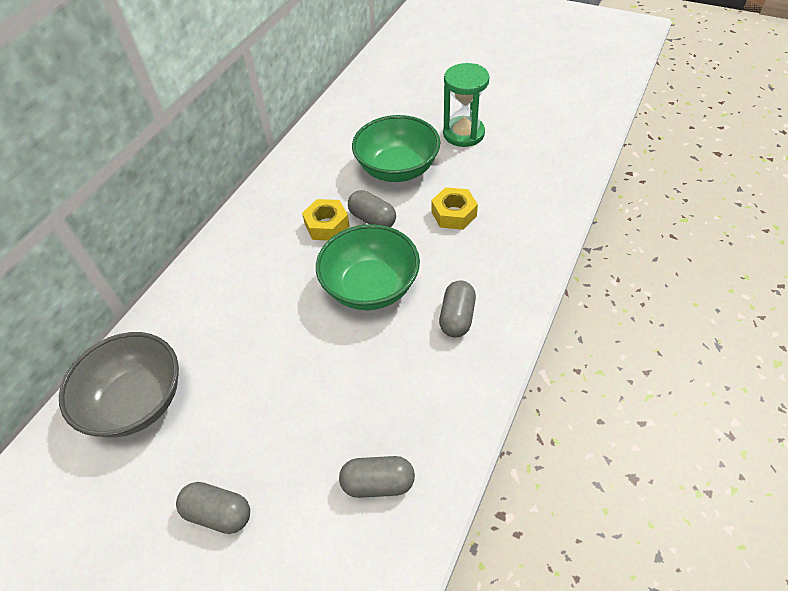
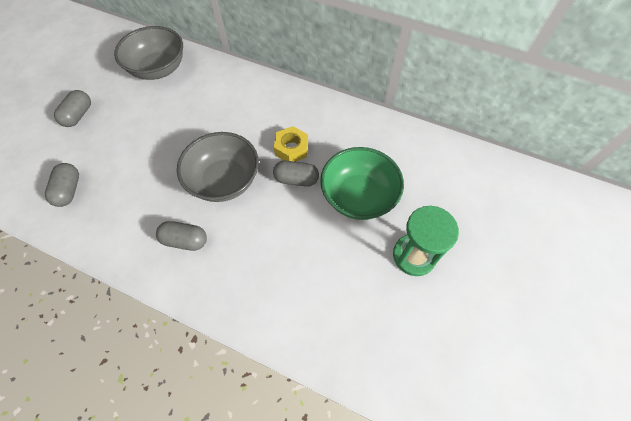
camera: 85 degrees right, 10 degrees up
(370, 287) = (224, 181): green bowl -> grey bowl
(372, 219) = (296, 179): grey capsule -> grey capsule turned 60 degrees clockwise
(454, 214) = (299, 242): yellow nut -> none

